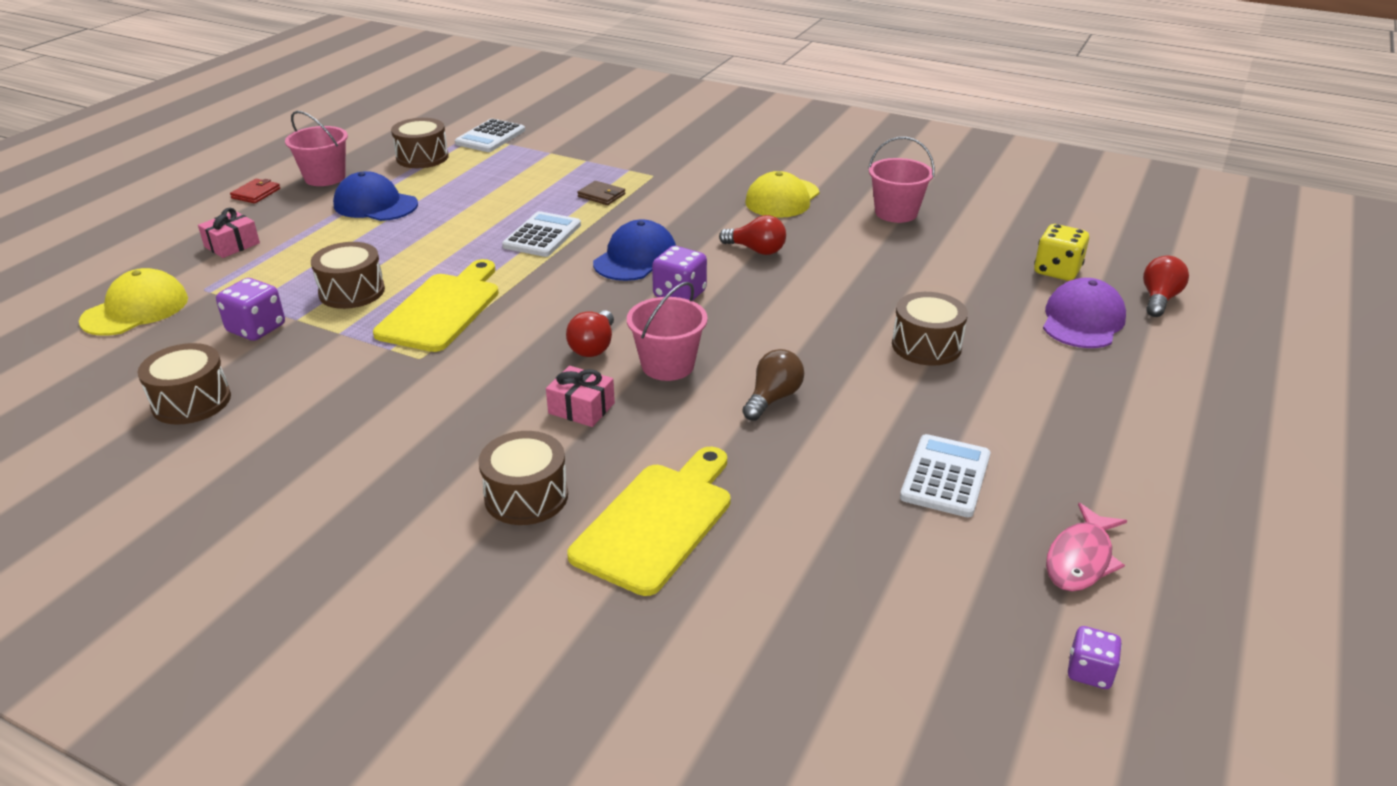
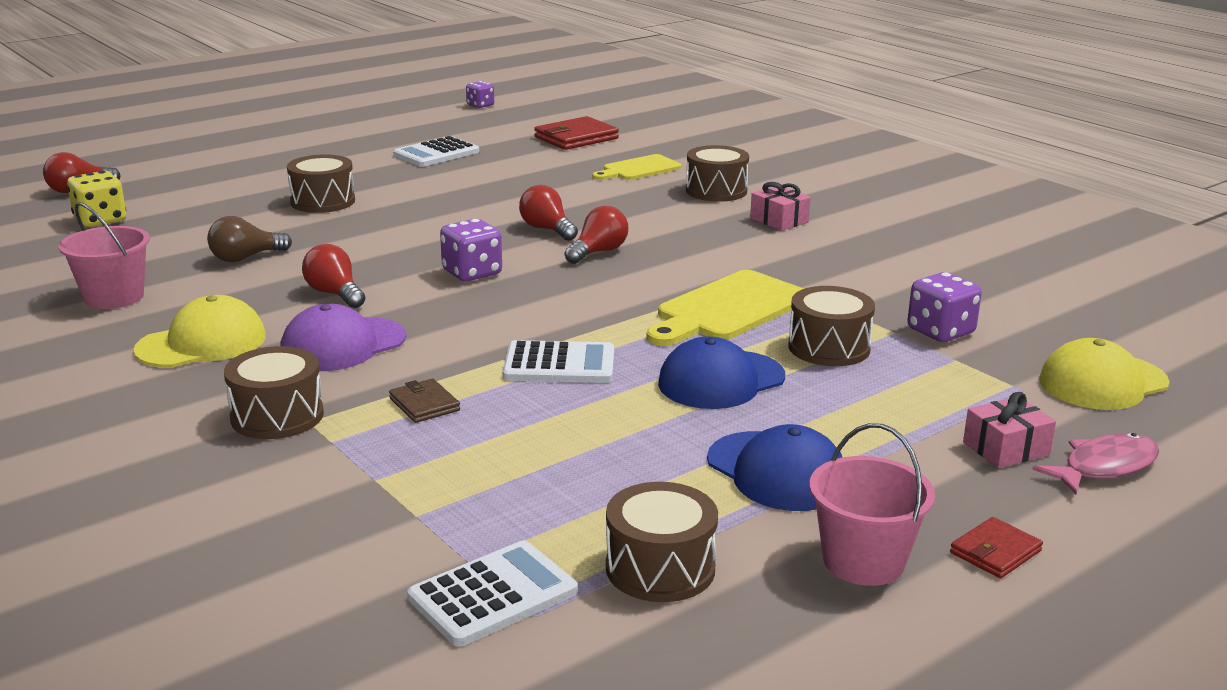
camera: 155 degrees left, 10 degrees down
(191, 401) = (990, 284): brown drum -> brown drum (277, 416)
(542, 235) = (559, 364): white calculator -> white calculator turned 135 degrees counterclockwise
(581, 408) = (643, 220): pink gift -> pink gift (779, 220)
(635, 258) = (475, 314): blue cap -> blue cap (721, 380)
(657, 522) = (638, 169): yellow cutting board -> yellow cutting board, size x0.63
(667, 365) = (547, 229): pink bucket -> red light bulb
(773, 398) = (490, 199): brown light bulb -> brown light bulb (245, 258)
(815, 592) = (576, 138): none -> red wallet
(1080, 559) = (420, 123): pink fish -> pink fish (1104, 467)
(1082, 320) = (171, 191): purple cap -> purple cap (343, 345)

